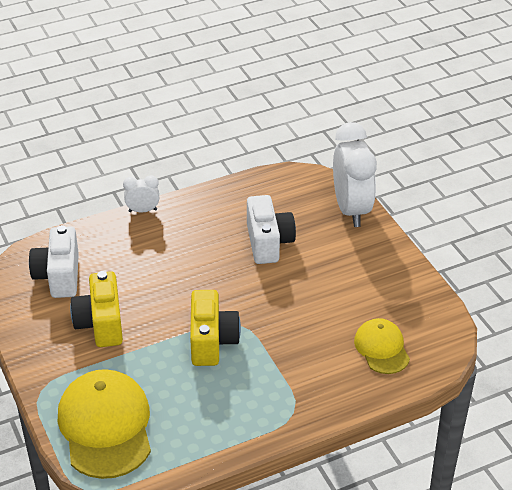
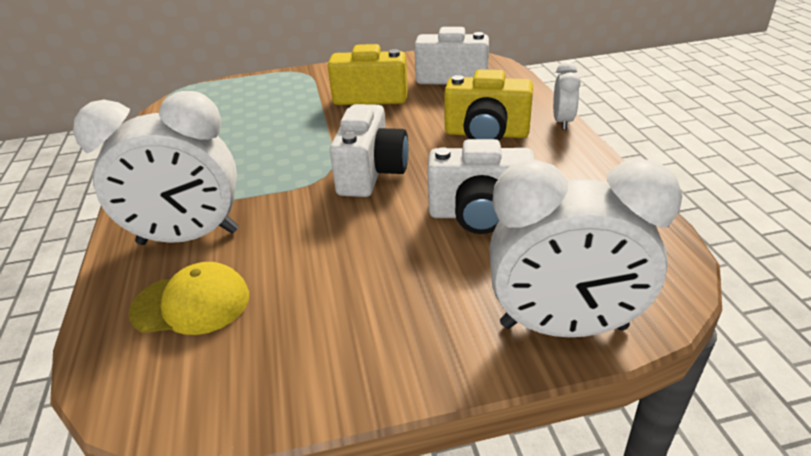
camera: 105 degrees right, 5 degrees down
(105, 426) = (235, 97): yellow cap -> none
(212, 341) = (306, 156): yellow camera -> yellow camera (486, 134)
(230, 299) = (371, 173): none -> white camera
(325, 374) = (188, 237): none -> white clock

